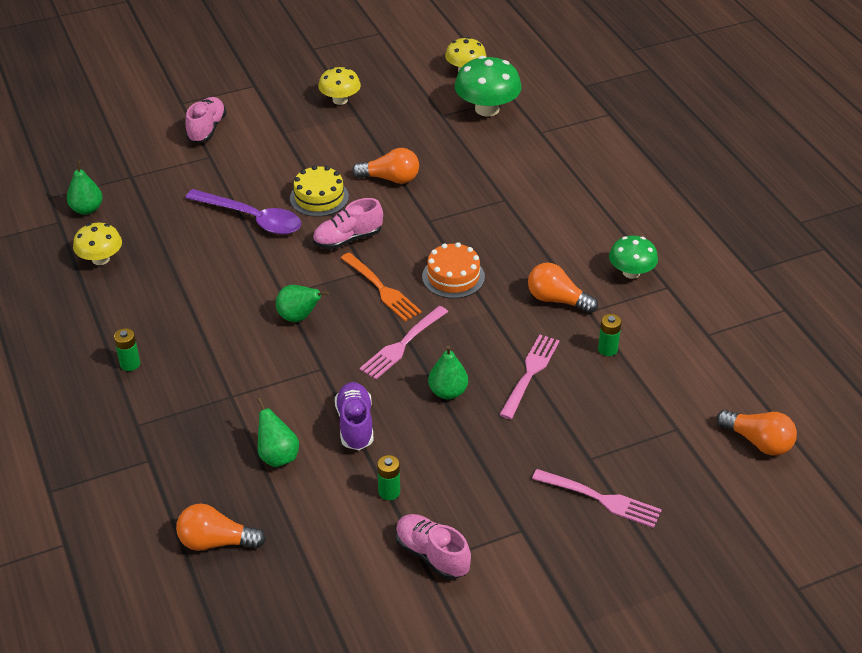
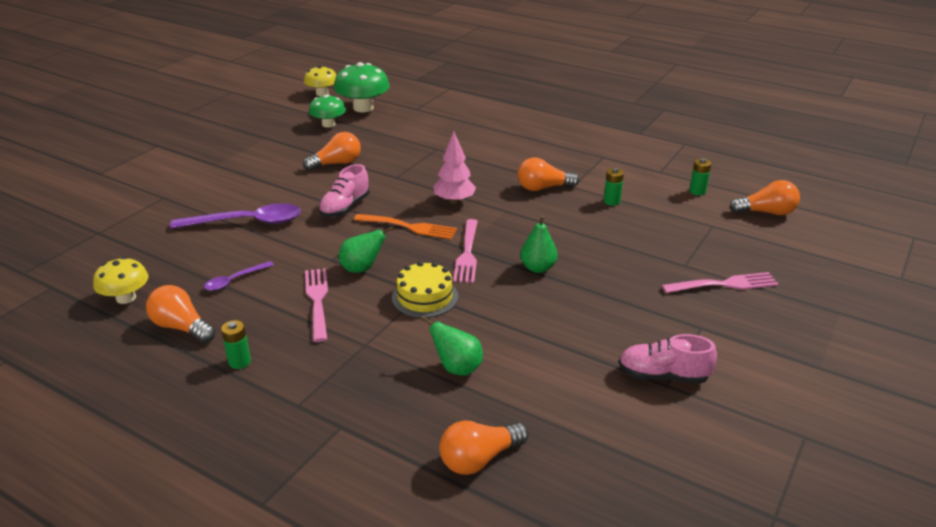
camera: 35 degrees left, 10 degrees down
(87, 209) = (74, 268): green pear -> none
(116, 309) = (182, 327): none -> orange light bulb
(190, 280) = (234, 280): none -> purple spoon
(207, 129) = (142, 182): pink shoe -> none
(319, 197) = (291, 191): yellow cake -> yellow cake (425, 297)
(340, 100) = (242, 133): yellow mushroom -> none
(355, 425) = (494, 318): purple shoe -> none
(389, 492) = (577, 350): green battery -> green battery (697, 191)
(453, 277) = (454, 201): orange cake -> pink tree
(530, 373) = (580, 234): pink fork -> pink fork (317, 300)
(631, 272) = (571, 157): green mushroom -> green mushroom (328, 124)

